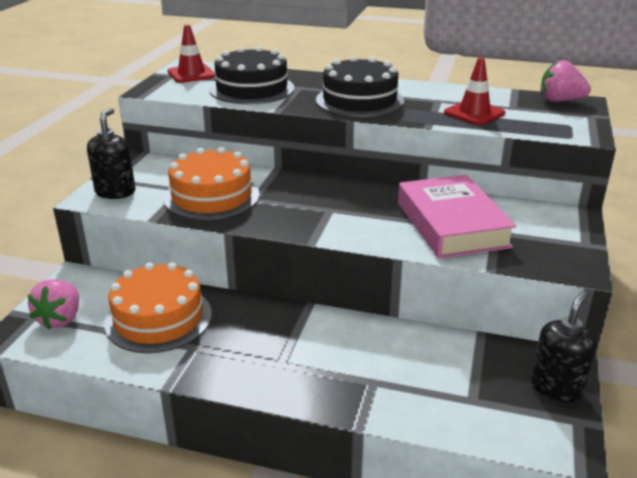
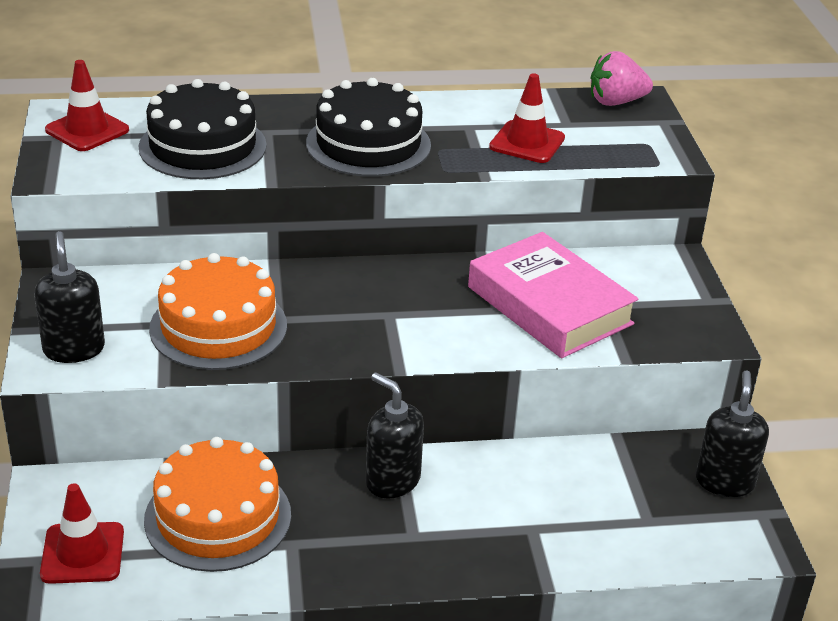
camera: 25 degrees left, 5 degrees up
(60, 319) = (82, 553): pink strawberry -> red traffic cone
(290, 324) = (392, 481): none -> black soap dispenser

